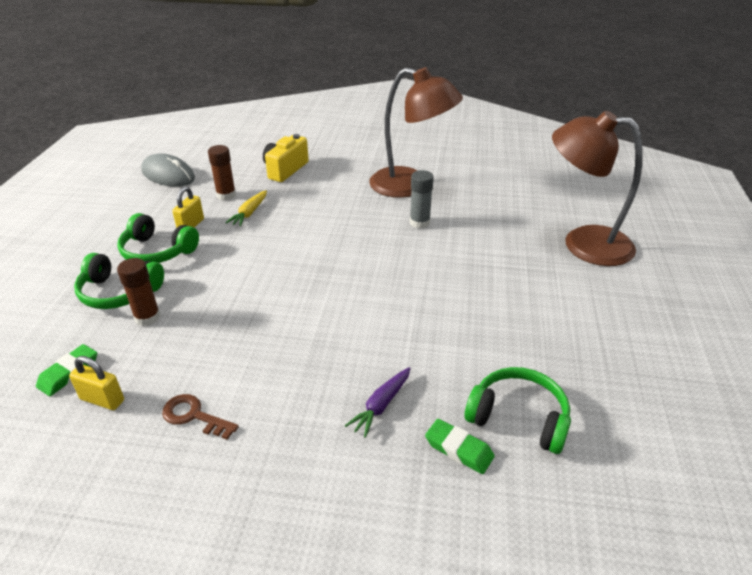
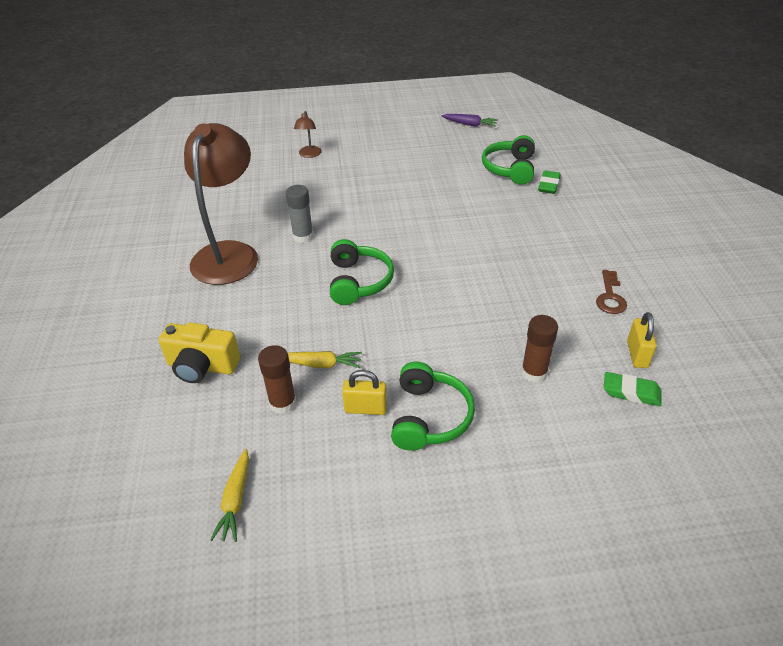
camera: 105 degrees left, 5 degrees up
(119, 292) = (513, 414): green headphones -> green headphones (359, 281)
(168, 175) = (235, 500): grey mouse -> yellow carrot
(381, 405) = (537, 217): purple carrot -> purple carrot (470, 124)
(583, 243) = (309, 155): brown lamp -> brown lamp, size x0.41

